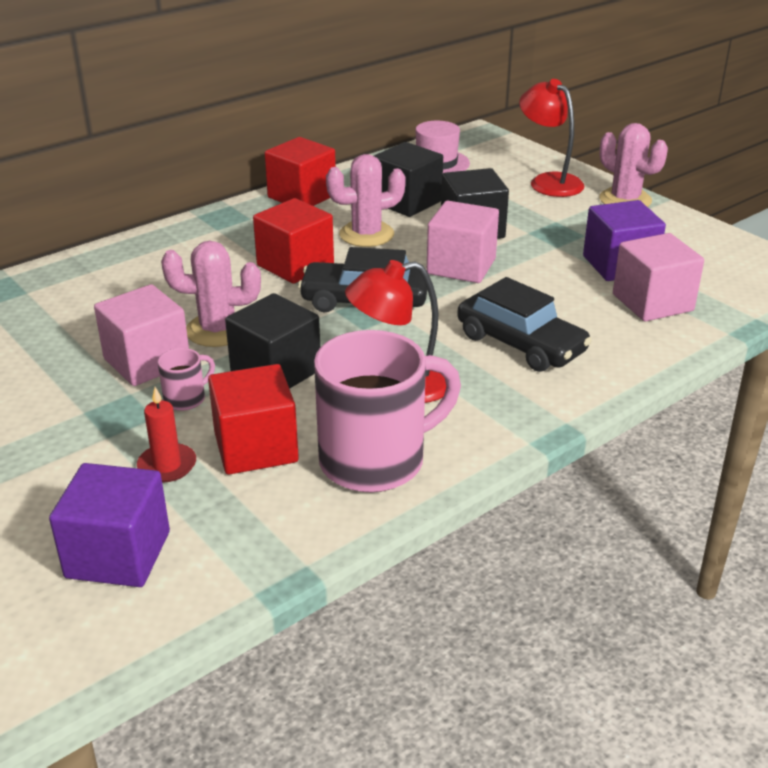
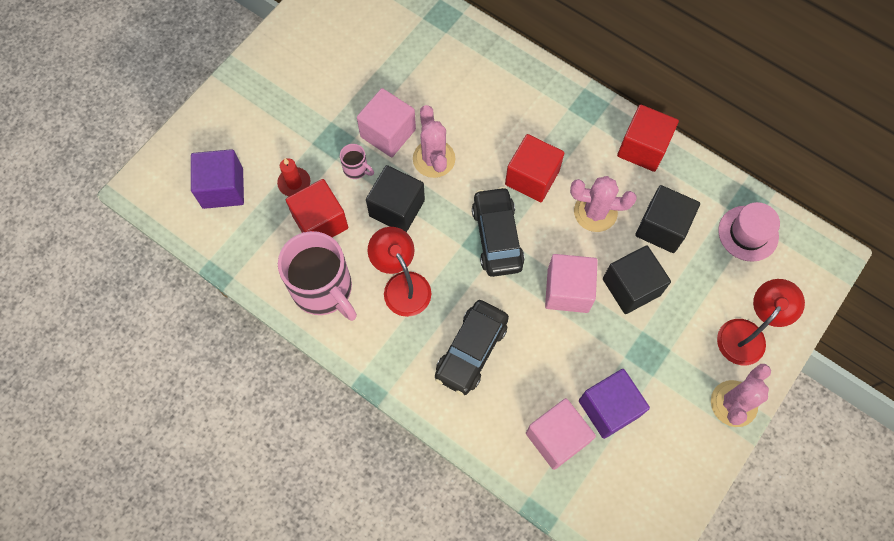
camera: 75 degrees right, 35 degrees up
(366, 234) = (595, 212): pink cactus -> pink cactus turned 45 degrees counterclockwise

